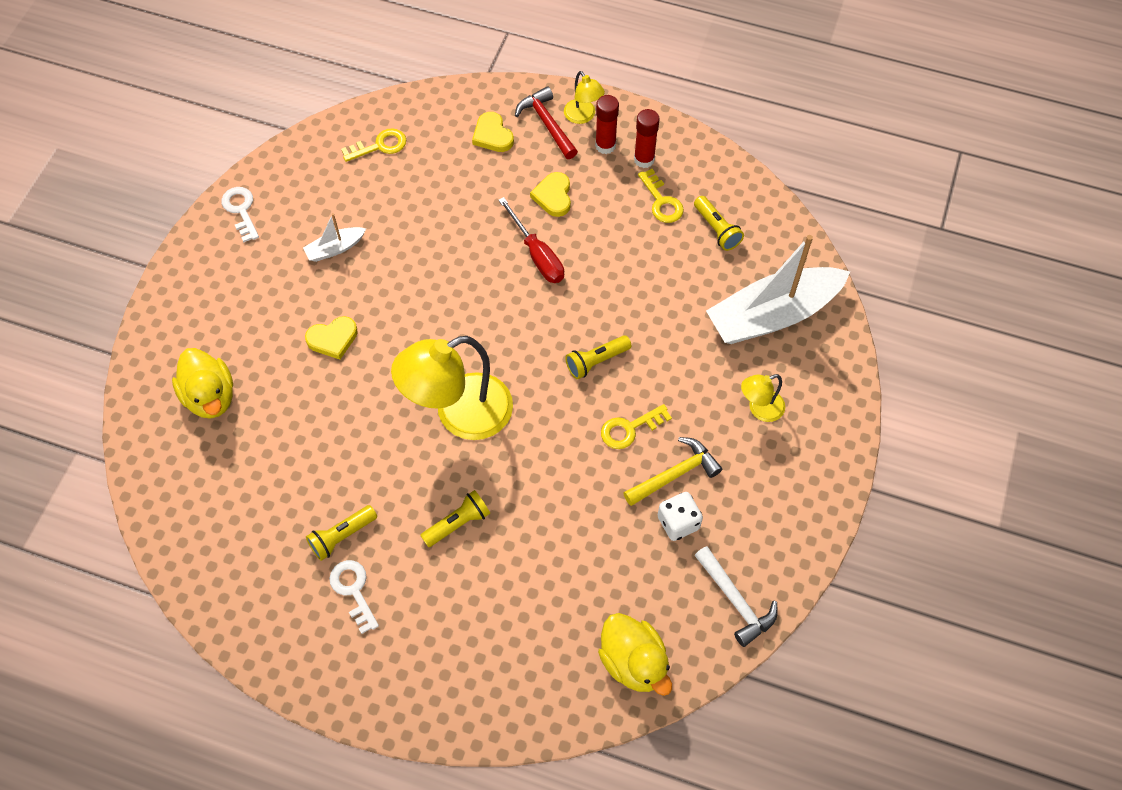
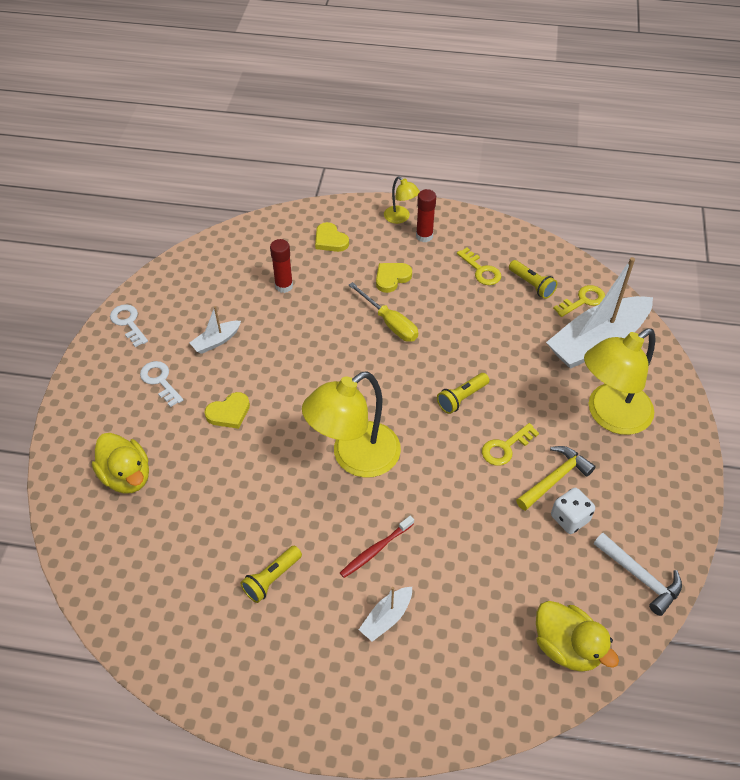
camera: 10 degrees left, 10 degrees down
(353, 591) = (293, 626): white key -> white key (160, 381)
(379, 146) = (238, 259): yellow key -> yellow key (583, 300)
(452, 598) = (386, 617): none -> white boat
(458, 523) = (375, 550): yellow flashlight -> red toothbrush
(537, 254) = (389, 323): red screwdriver -> yellow screwdriver
(547, 124) = (373, 226): red hammer -> none
(553, 196) = (392, 278): yellow heart -> yellow heart turned 60 degrees clockwise
(644, 159) = (458, 242): red glue stick -> red glue stick (284, 286)
(759, 409) = (610, 415): yellow lamp -> yellow lamp, size x2.10

